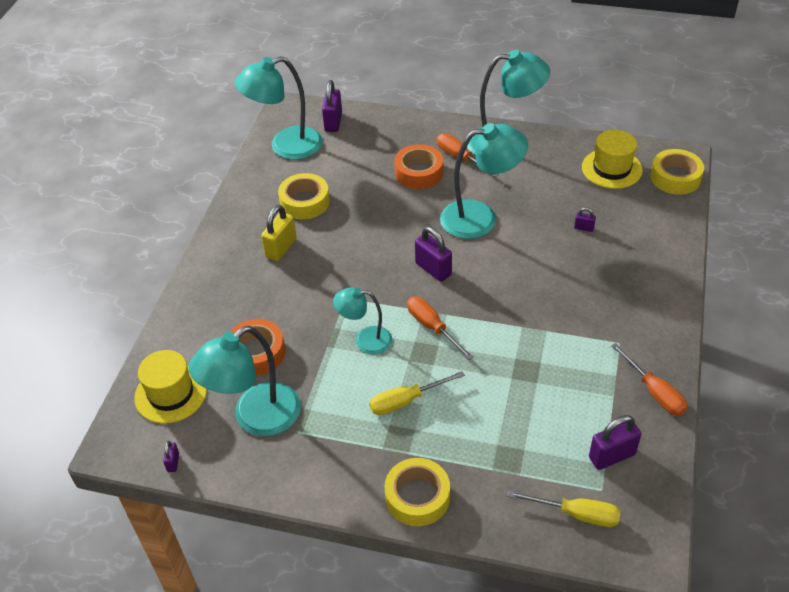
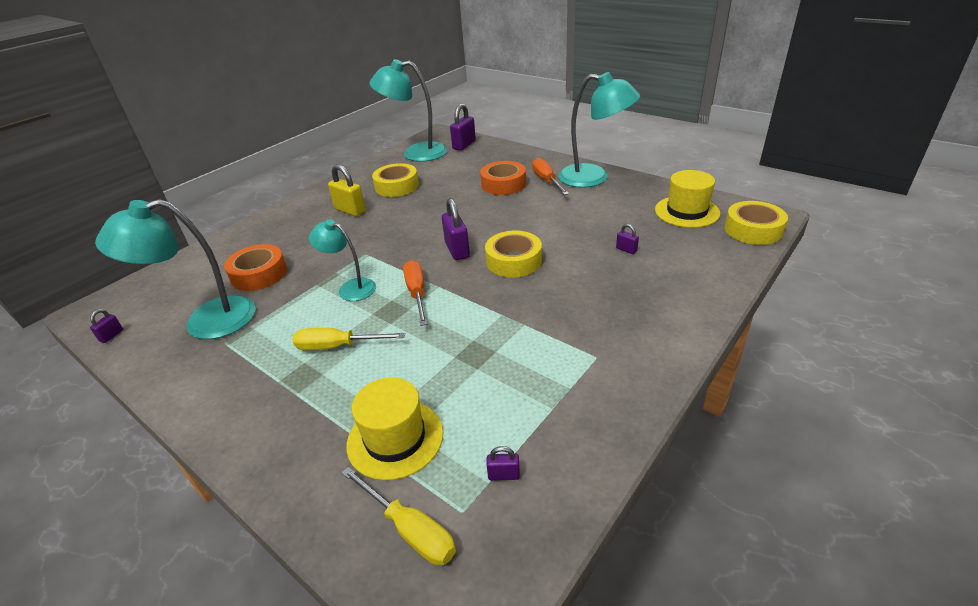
camera: 25 degrees right, 10 degrees down
(171, 393) = (169, 285): yellow hat -> yellow hat (395, 438)
(281, 248) = (350, 210): yellow padlock -> yellow padlock turned 75 degrees clockwise
(417, 497) = (264, 440): yellow tape -> yellow tape (514, 261)
(480, 218) = (531, 223): turquoise lamp -> none
(612, 456) = (504, 475): purple padlock -> purple padlock, size x0.51
(654, 392) = (605, 420): orange screwdriver -> none

